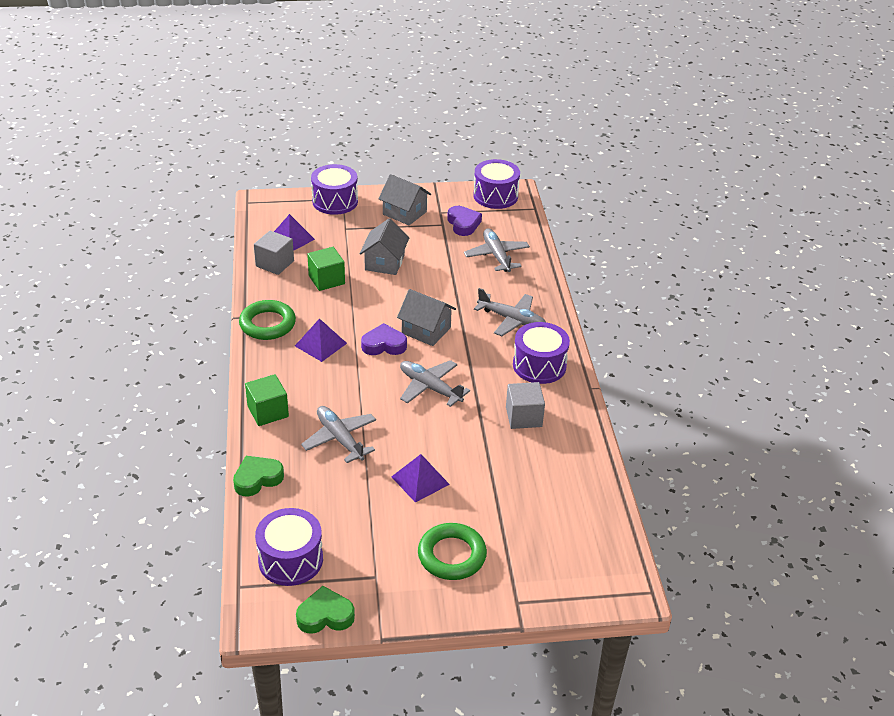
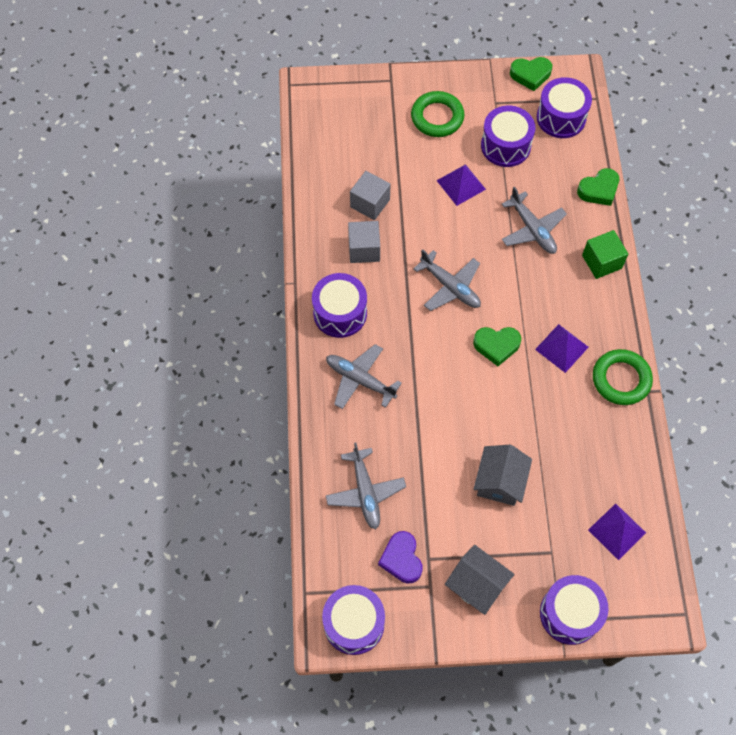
camera: 175 degrees left, 25 degrees up
(275, 263) = (629, 482): grey cube -> grey cube (370, 203)
(326, 280) = (565, 451): green cube -> none
(365, 524) = (505, 146): none -> purple drum
(384, 345) = (496, 346): purple heart -> green heart
(426, 330) = (453, 366): grey house -> none

